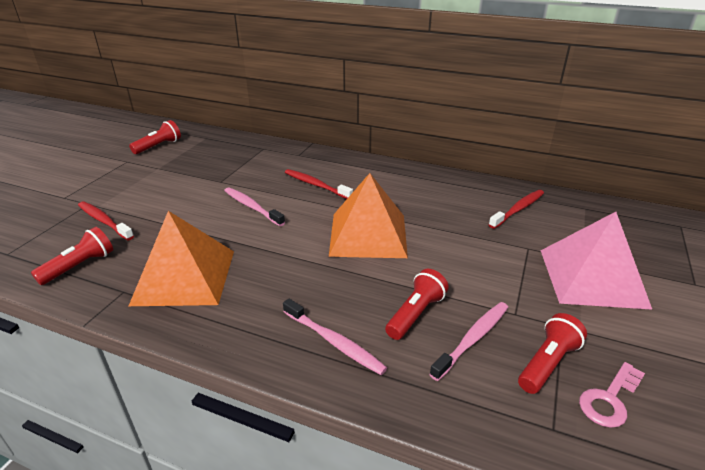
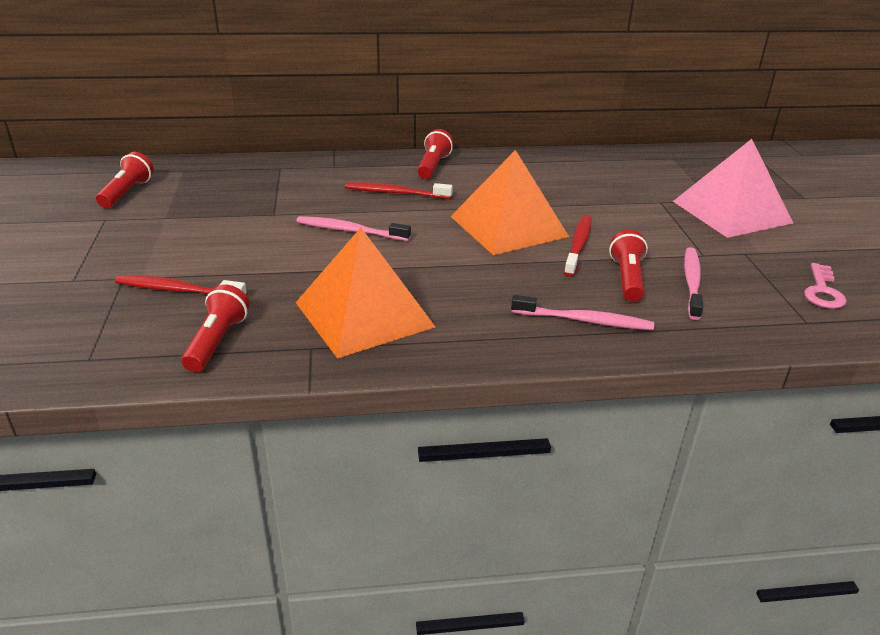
camera: 30 degrees left, 0 degrees up
(518, 209) = (619, 171): red toothbrush -> red toothbrush (578, 245)
(547, 363) = (761, 282): red flashlight -> red flashlight (433, 166)

